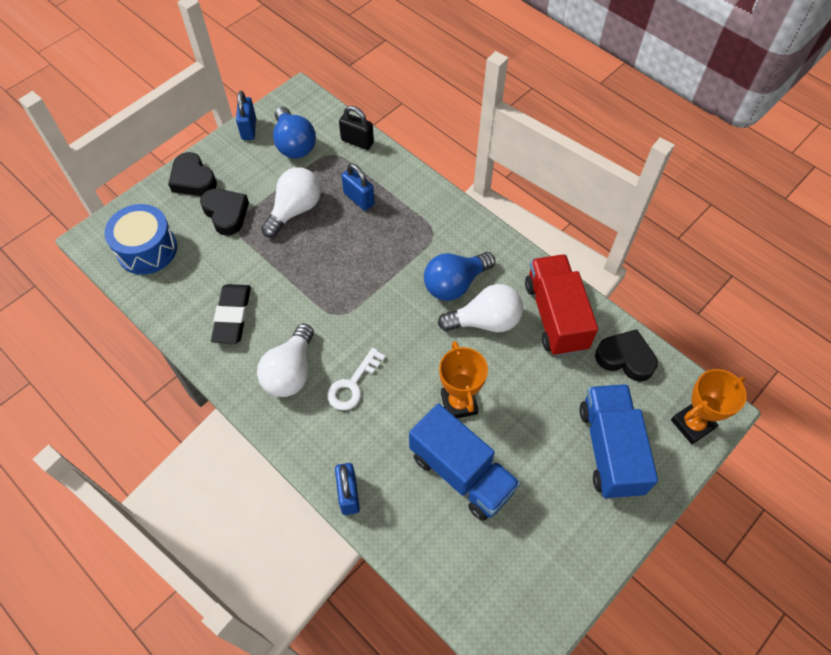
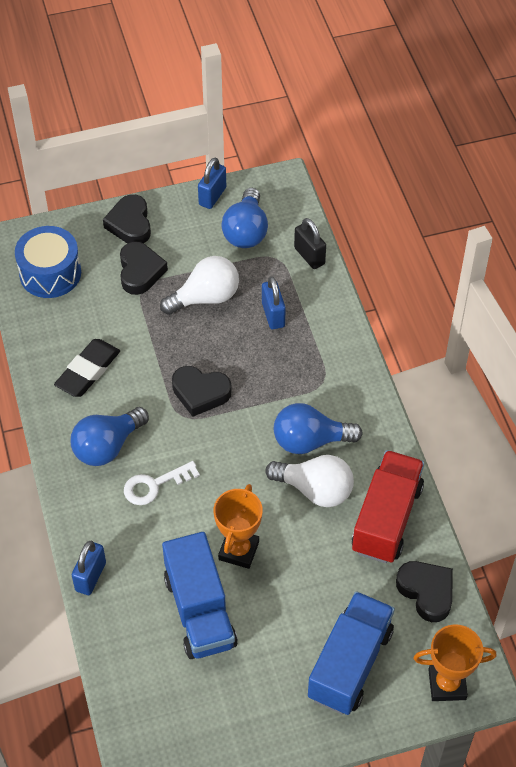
camera: 30 degrees right, 5 degrees down
(290, 372) = (107, 446): white light bulb -> blue light bulb
(341, 288) = (200, 393): none -> black heart

